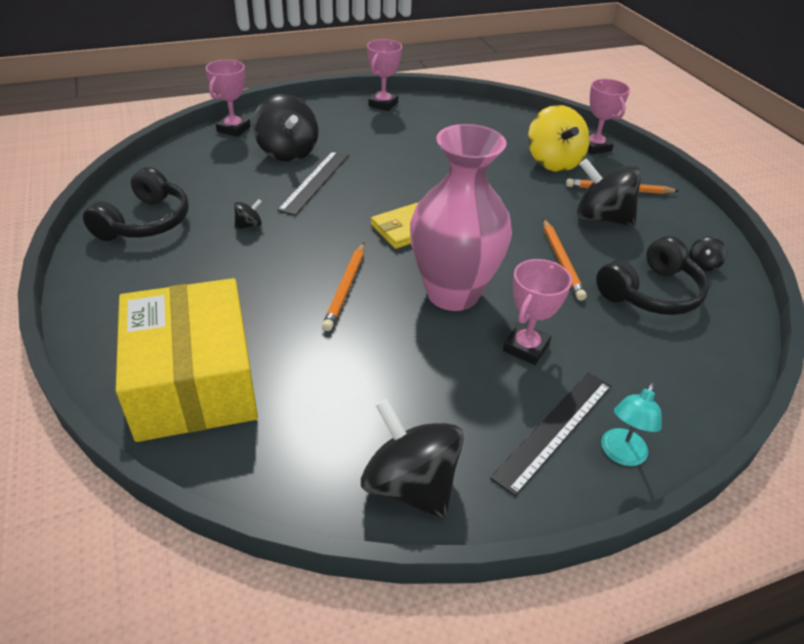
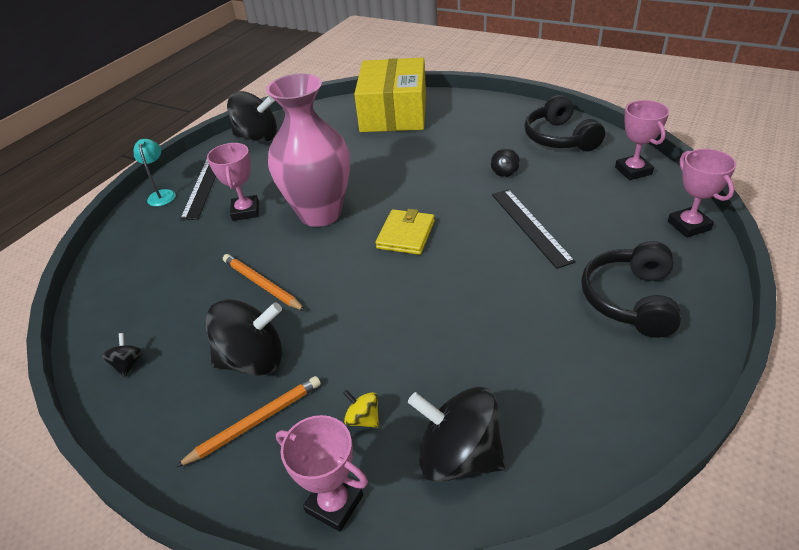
camera: 145 degrees right, 0 degrees up
(194, 381) = (394, 113): yellow box -> yellow box turned 60 degrees clockwise
(287, 152) = (603, 236): black spinning top -> black spinning top (458, 456)
(345, 288) = (387, 178): orange pencil -> none
(383, 104) = (666, 372): pink trophy -> pink trophy (633, 171)
(553, 162) = (363, 419): yellow spinning top -> yellow spinning top, size x0.44
(651, 293) = (172, 301): black headphones -> black headphones (630, 300)

